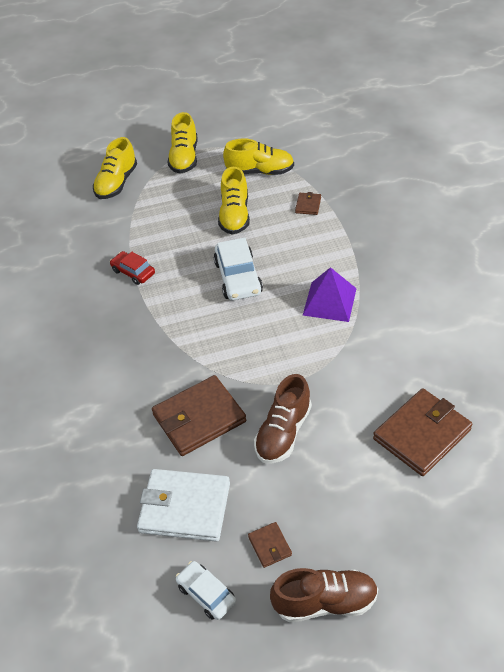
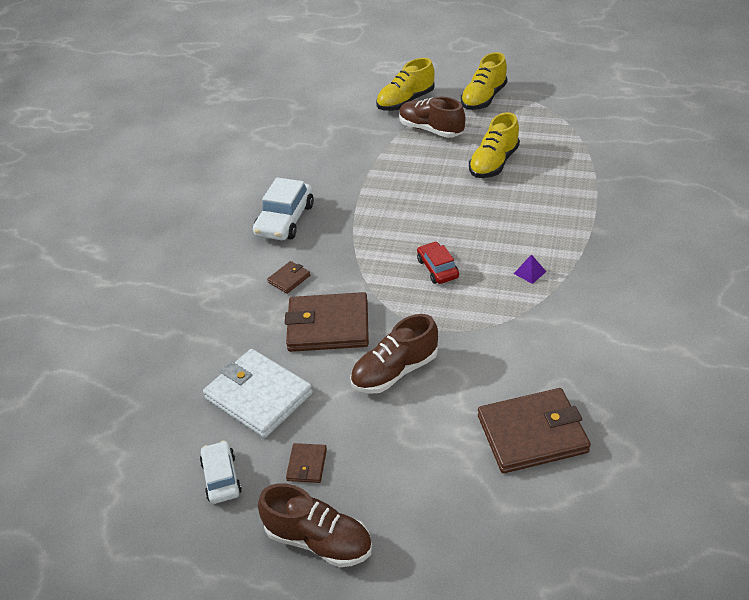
camera: 30 degrees right, 5 degrees down
(133, 272) = (364, 180): red car -> red car (437, 268)
(158, 203) = (431, 130): none -> brown shoe
(238, 277) = (455, 219): white car -> white car (285, 220)
(260, 171) = (548, 132): yellow shoe -> none
(308, 205) = (574, 177): brown wallet -> brown wallet (289, 279)
(329, 301) = (529, 272): purple pyramid -> purple pyramid, size x0.45

